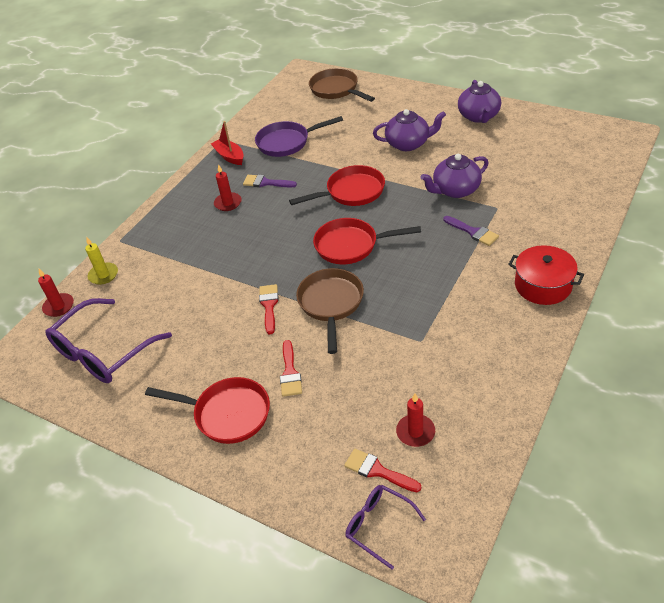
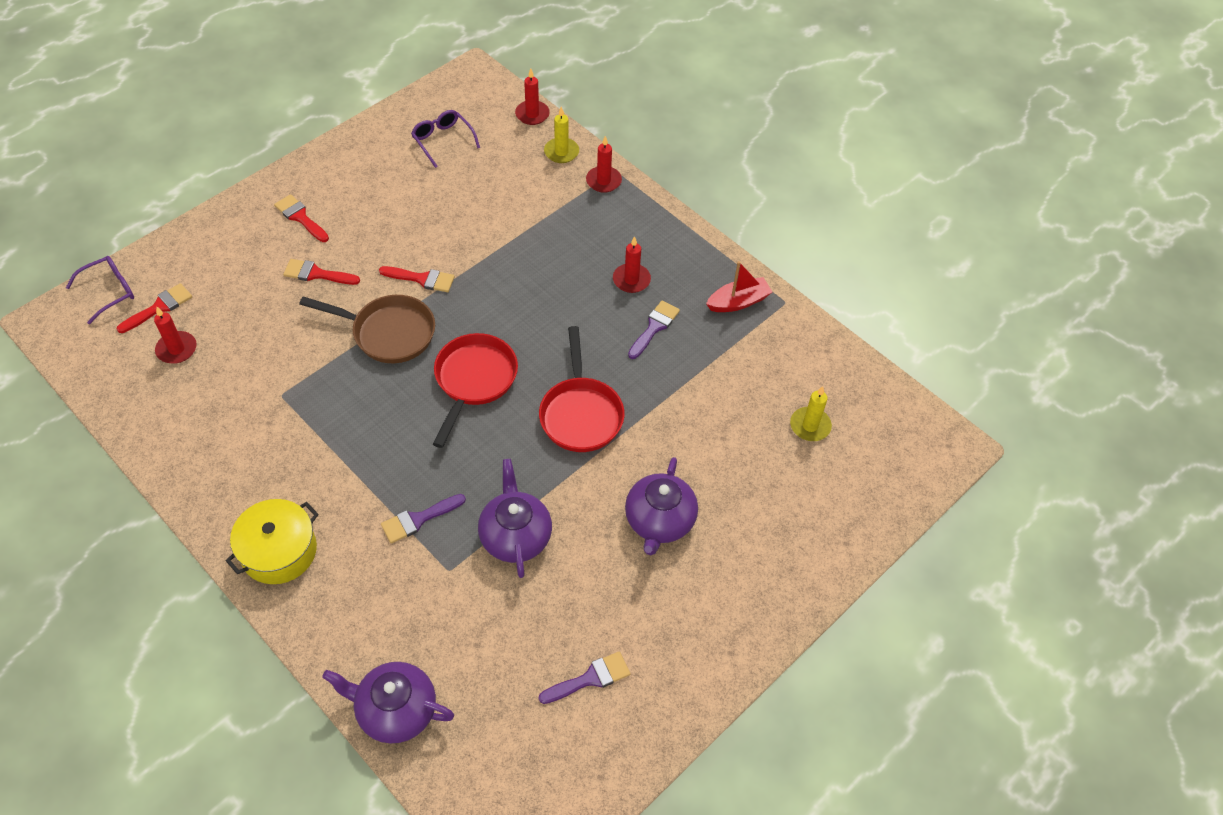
camera: 100 degrees right, 10 degrees up
(103, 352) = (442, 140): purple glasses -> purple glasses, size x0.54
(132, 243) = (603, 181): none -> red candle
(227, 414) = (300, 217): red pan -> red brush
(287, 142) = (741, 373): purple pan -> none
(312, 112) = (810, 426): none -> yellow candle
(336, 90) = (866, 477): brown pan -> none
(478, 116) = (686, 651): purple teapot -> purple teapot (395, 710)
(518, 140) = (590, 678): none -> purple brush
(543, 285) = (279, 551): red pot -> yellow pot

